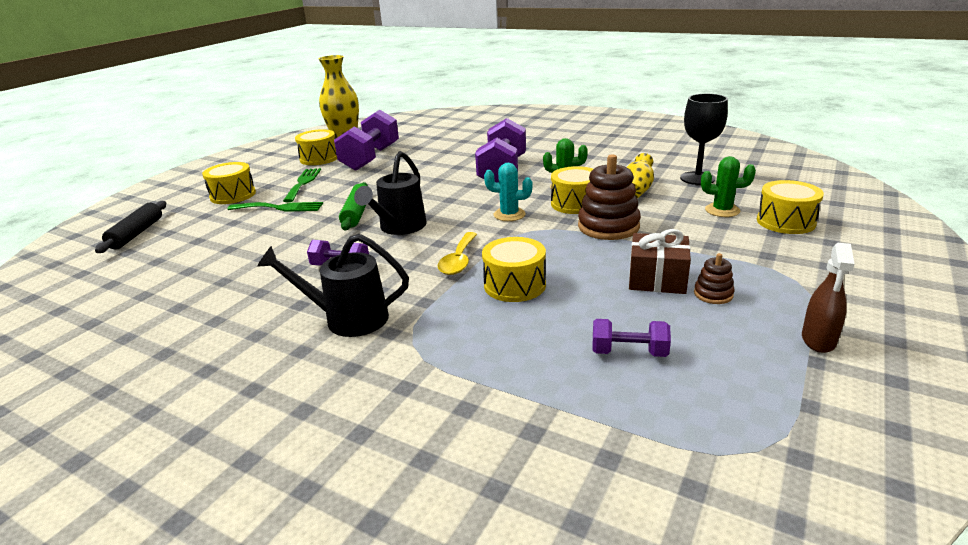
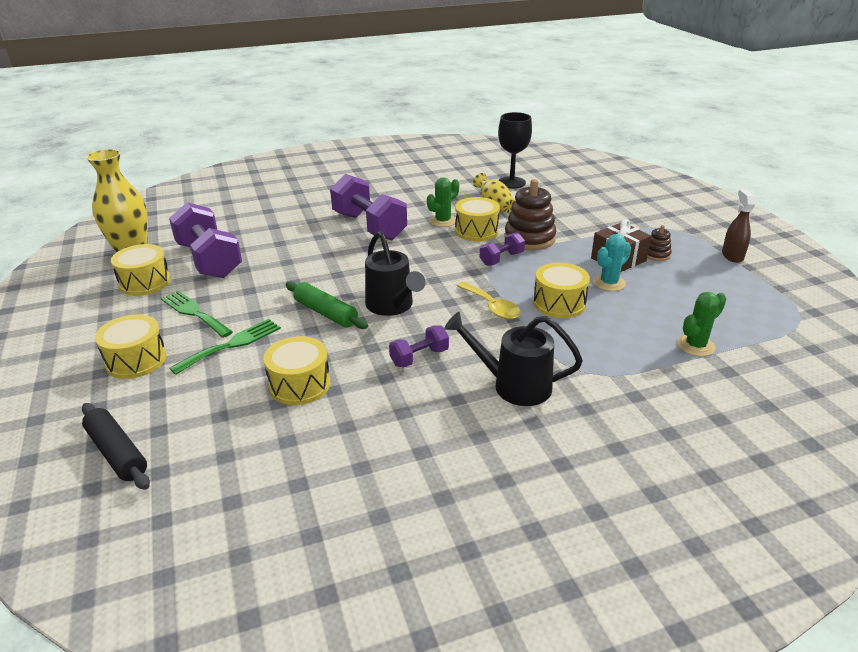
camera: 50 degrees left, 5 degrees up
(347, 319) = (513, 385): black watering can -> black watering can turned 60 degrees clockwise
(509, 215) = (451, 258): turquoise cactus -> turquoise cactus (609, 283)
(629, 352) = (684, 306): purple dumbbell -> purple dumbbell (501, 259)
(722, 210) = (566, 200): green cactus -> green cactus (695, 346)
(785, 222) = (607, 195): yellow drum -> yellow drum (300, 384)
(818, 340) = (732, 256): brown spray bottle -> brown spray bottle turned 150 degrees counterclockwise

